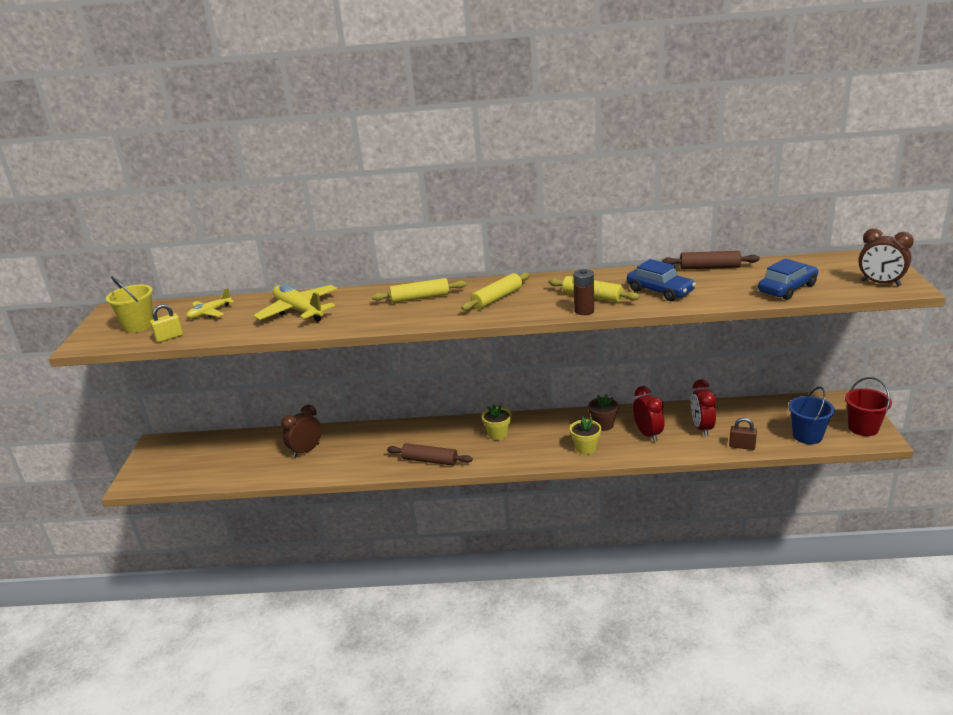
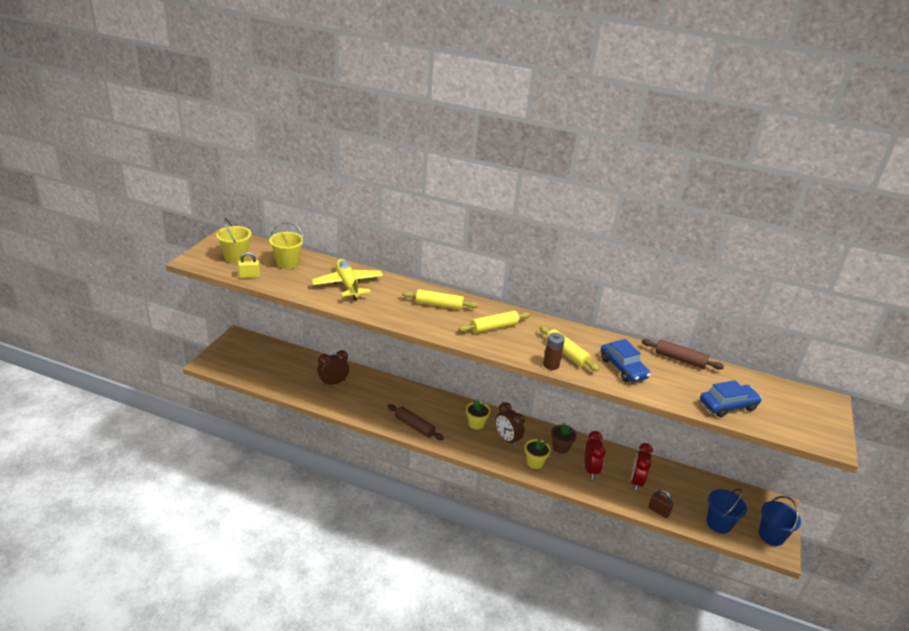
camera: 15 degrees right, 5 degrees up
(209, 313) = (287, 263): yellow plane -> yellow bucket
(863, 428) = (771, 535): red bucket -> blue bucket
(880, 283) = (811, 431): brown clock -> brown clock (507, 439)

